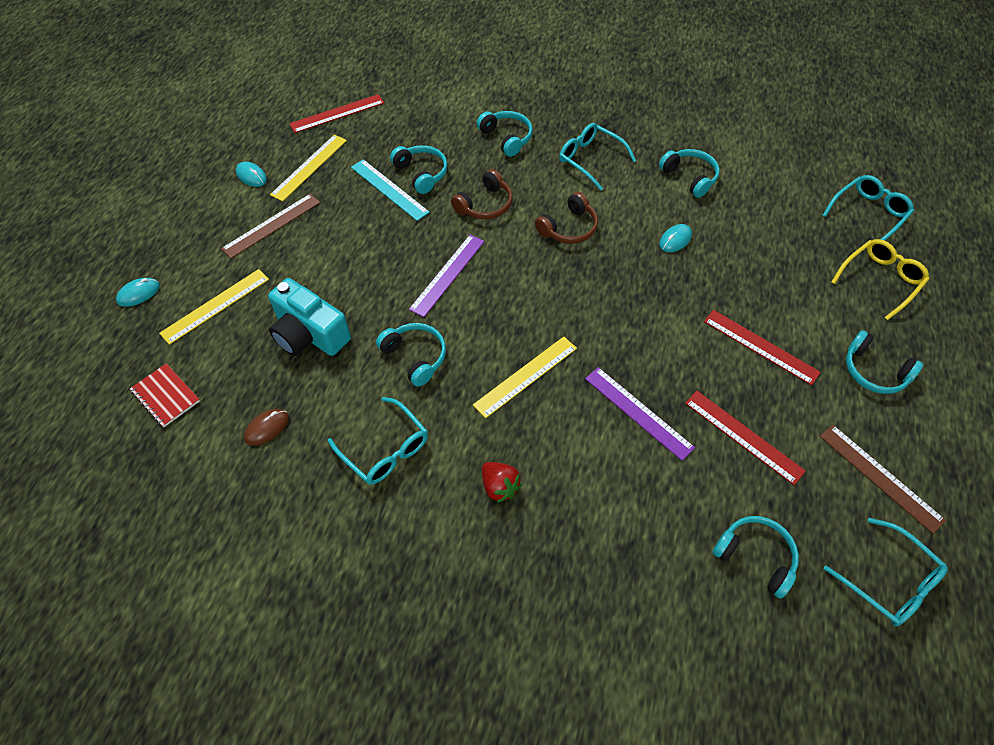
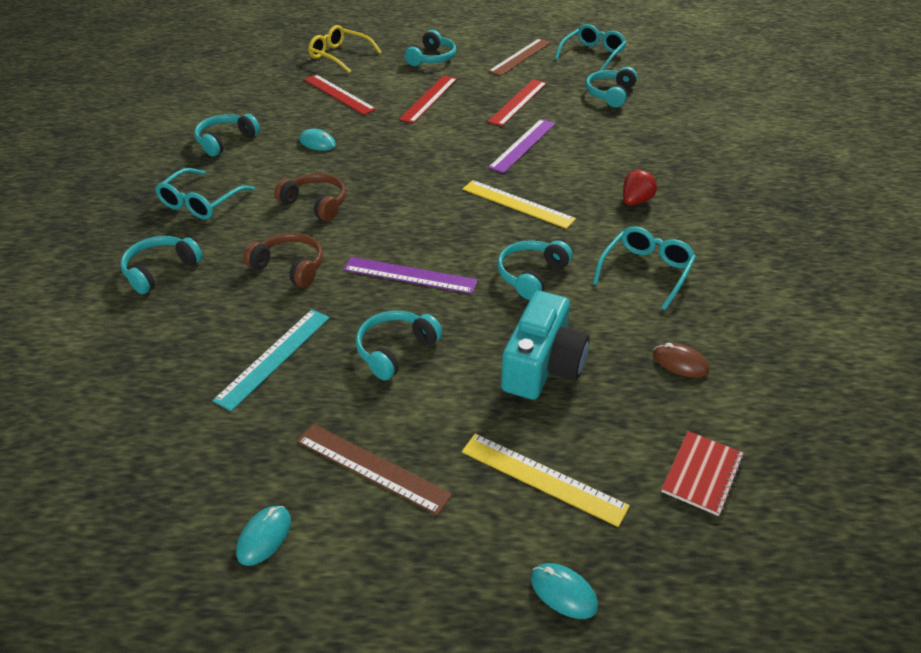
camera: 105 degrees left, 15 degrees down
(309, 167) = (234, 462): yellow ruler -> none
(337, 113) = (92, 467): red ruler -> red ruler (339, 94)
(421, 173) = (238, 333): turquoise headphones -> turquoise headphones (395, 350)
(868, 214) = (264, 60): turquoise glasses -> none

